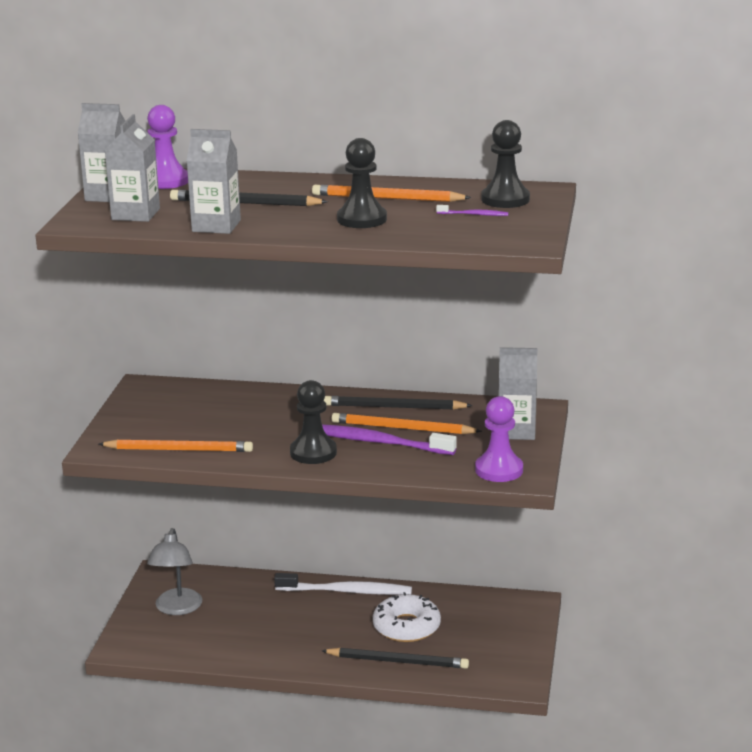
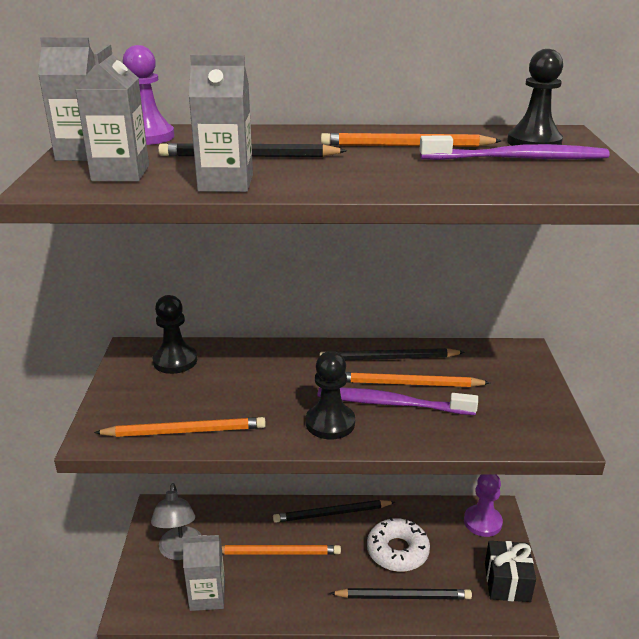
camera: 10 degrees left, 5 degrees up
(278, 617) = (277, 552): none -> orange pencil
(347, 591) = (332, 513): white toothbrush -> black pencil
(362, 219) = (396, 169): black pawn -> black pawn (175, 361)
(474, 214) = (518, 159): purple toothbrush -> purple toothbrush, size x2.28
(499, 470) = (531, 431): purple pawn -> purple pawn (482, 522)
(513, 660) = (507, 582): none -> black gift
(516, 431) = (520, 378): grey carton -> grey carton (207, 596)

